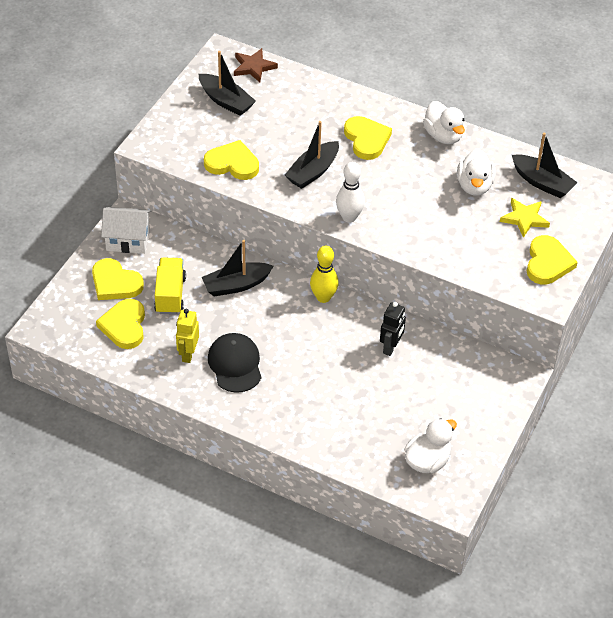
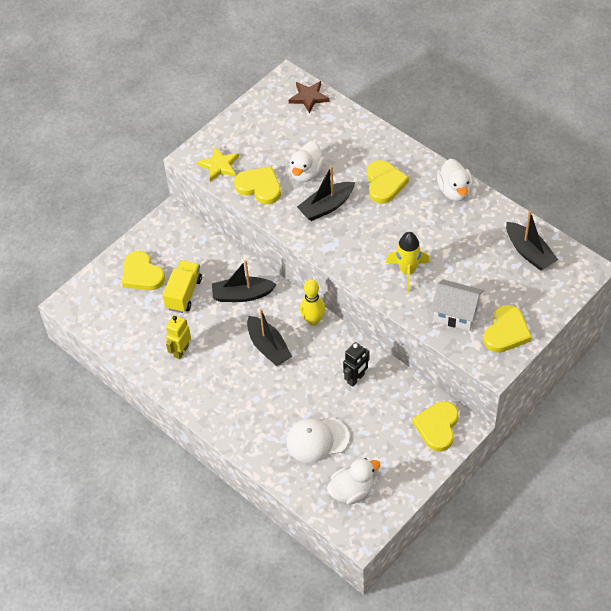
camera: 20 degrees right, 5 degrees up
(124, 326) = (137, 315): yellow heart -> yellow heart (437, 427)
(128, 240) = (165, 236): white house -> white house (456, 314)
(226, 101) = (274, 126): black boat -> black boat (268, 347)
(235, 364) = (217, 368): black cap -> none
(349, 217) = (343, 255): white bowling pin -> none
(371, 417) = (317, 440): none -> white cap
(423, 221) = (407, 271): none -> yellow rocket
(474, 186) = (466, 245): white duck -> white duck (306, 173)
(524, 218) = (500, 285): yellow star -> yellow star (219, 166)

